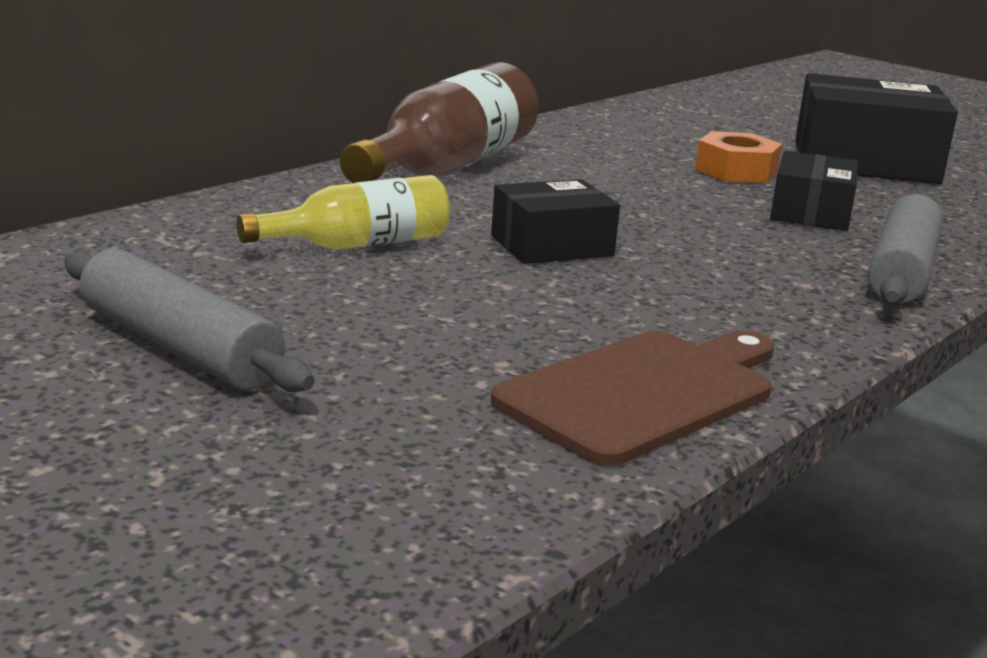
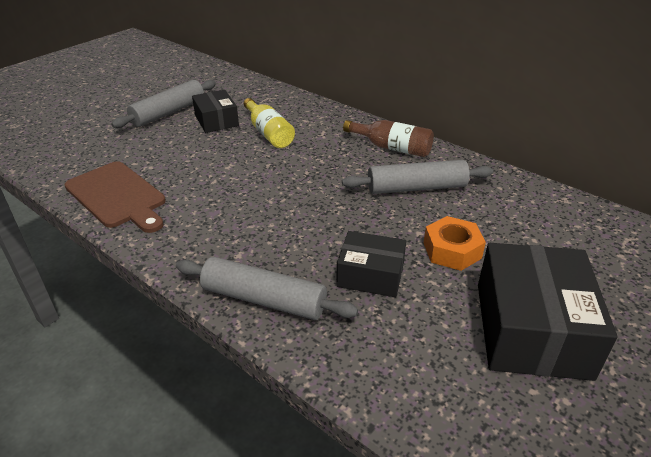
camera: 90 degrees right, 15 degrees up
(447, 167) = (392, 148): brown bottle -> brown bottle, size x0.61
(551, 245) = (279, 177): black box -> black box (216, 120)
(580, 168) = (416, 188): none -> grey rolling pin

